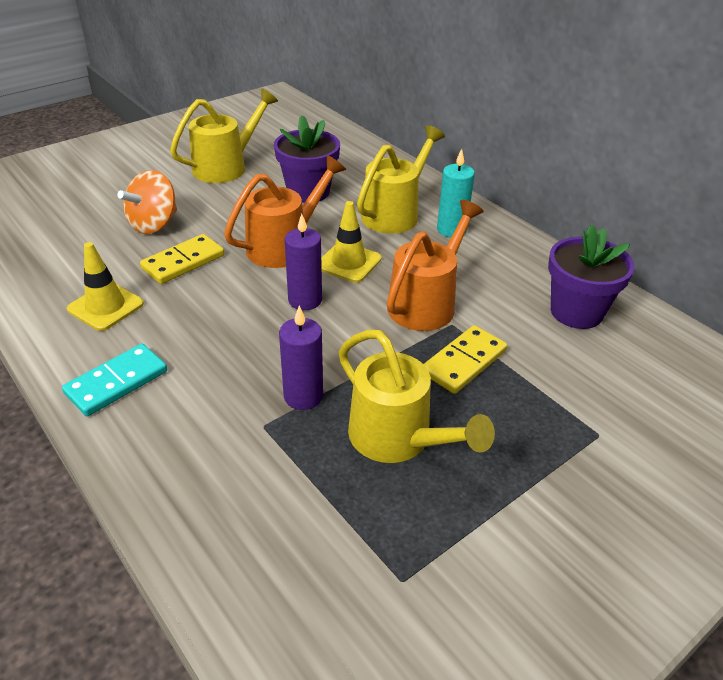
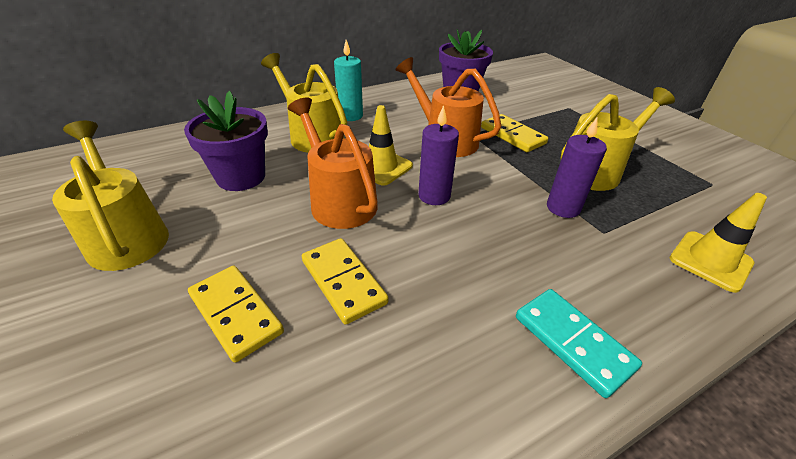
camera: 80 degrees left, 0 degrees up
(105, 306) = (426, 364): yellow traffic cone -> yellow traffic cone (710, 261)
(154, 224) = (235, 314): orange spinning top -> yellow domino

